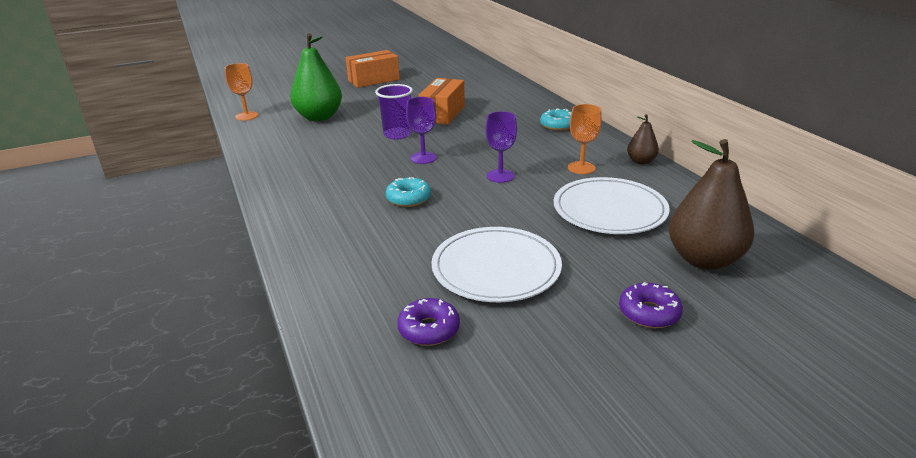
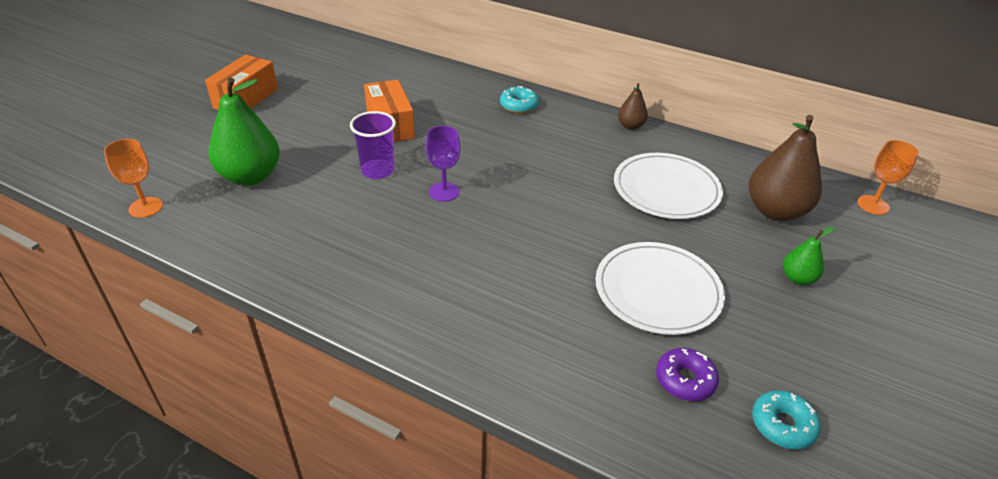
camera: 40 degrees left, 10 degrees up
(408, 198) = (494, 249): turquoise donut -> turquoise donut (782, 425)
(500, 176) = (541, 186): purple goblet -> none
(581, 168) = (595, 150): orange goblet -> orange goblet (873, 205)
(649, 313) = (797, 278): purple donut -> green pear

